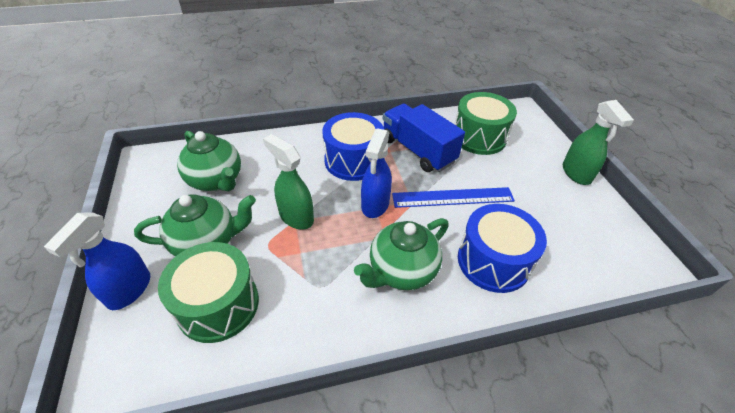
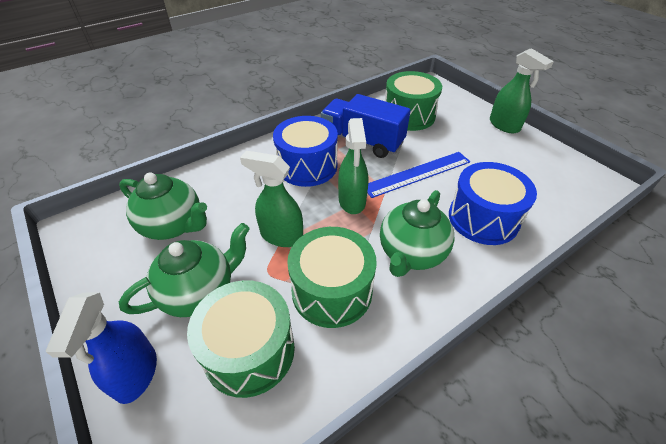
camera: 20 degrees left, 0 degrees up
(311, 279) = (332, 291): none -> green drum
(375, 205) = (352, 201): blue spray bottle -> green spray bottle

